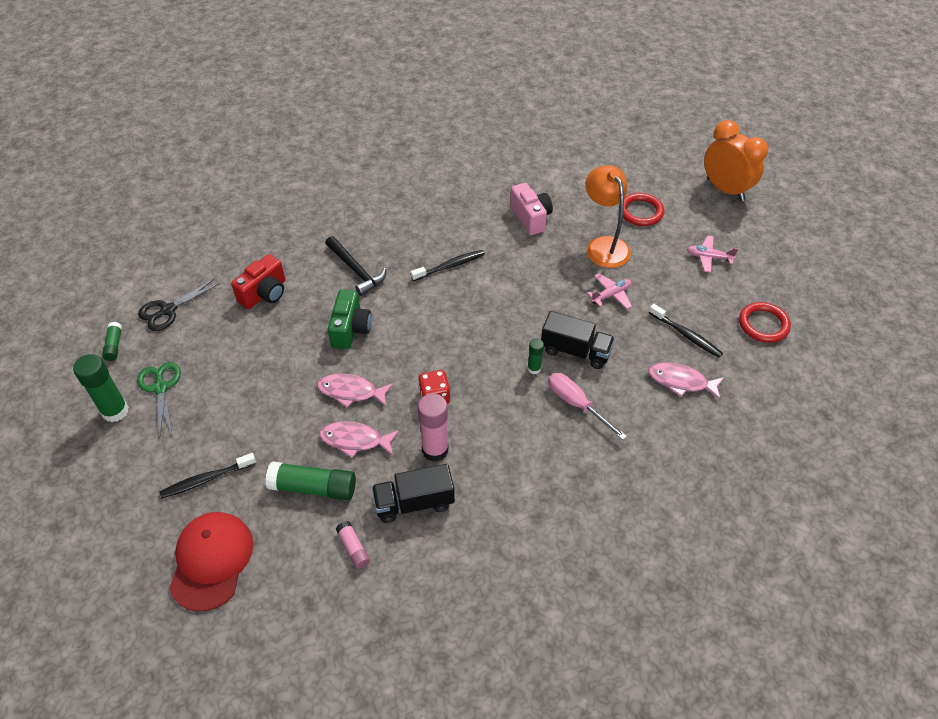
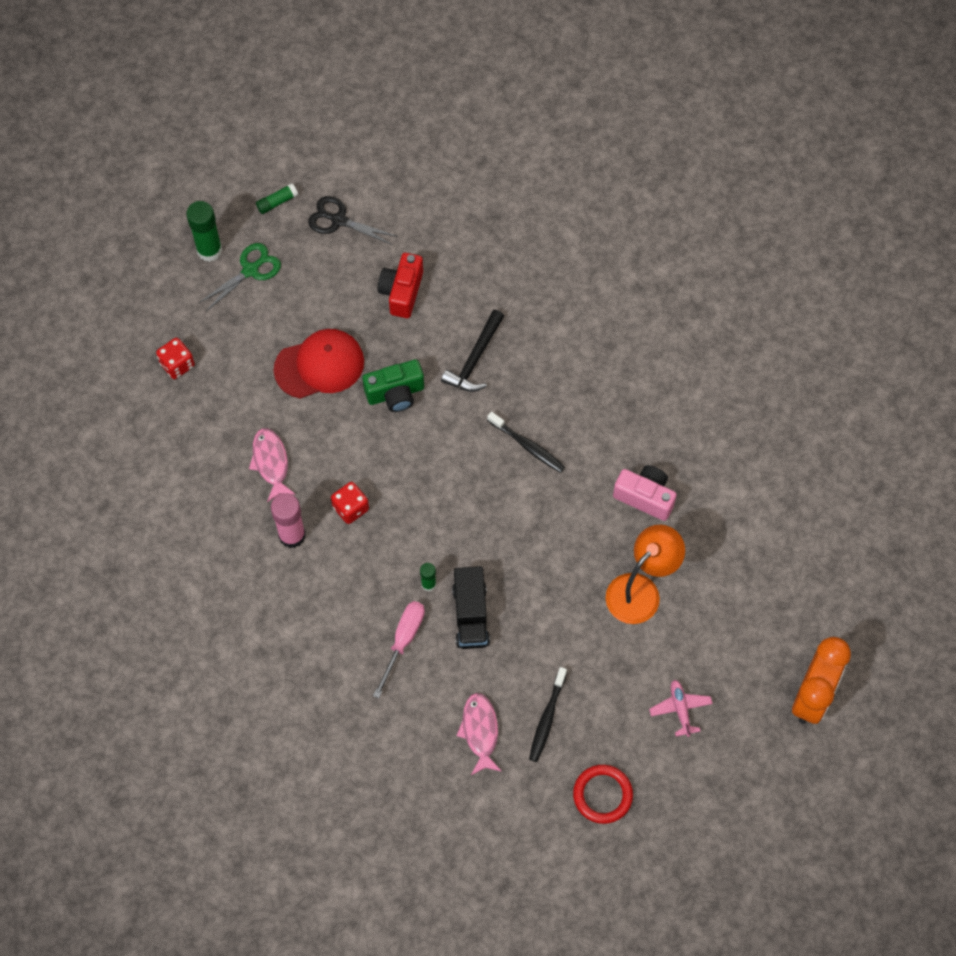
camera: 65 degrees right, 15 degrees up
(206, 479) = (177, 364): black toothbrush -> red dice
(211, 561) = (107, 413): red cap -> red cap (319, 365)
(265, 293) = (402, 292): red camera -> red camera turned 90 degrees clockwise
(313, 487) = (208, 453): green glue stick -> none
(351, 392) = (322, 432): pink fish -> none
(353, 548) = (165, 515): pink glue stick -> none
(414, 503) = (230, 543): black truck -> none
(531, 218) = (645, 497): pink camera -> pink camera turned 105 degrees counterclockwise
(611, 295) = (567, 623): pink plane -> none
(640, 212) = (719, 612): red ring -> none

